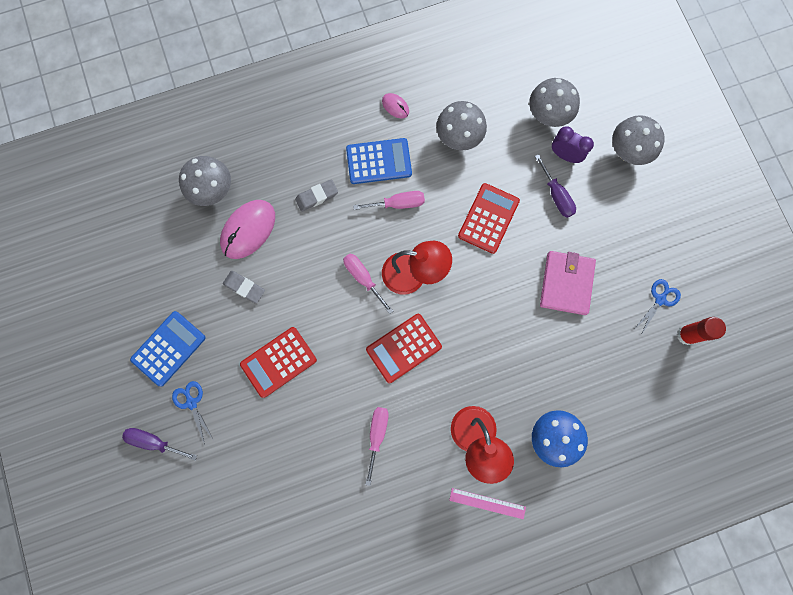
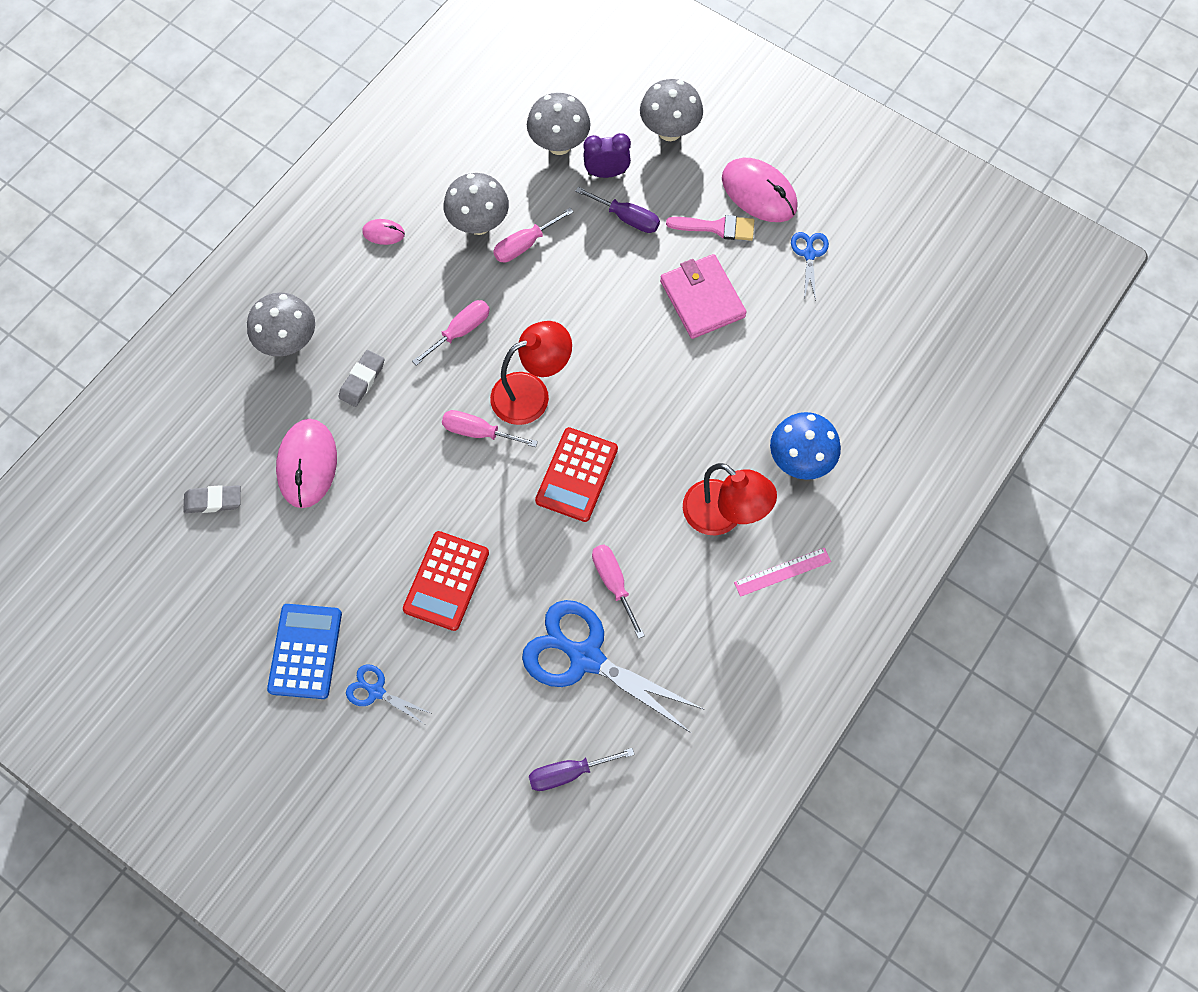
camera: 35 degrees left, 10 degrees down
(154, 441) = (362, 763): purple screwdriver -> purple screwdriver (568, 772)
(213, 191) = (234, 449): grey mushroom -> grey mushroom (289, 342)
(244, 287) = (348, 528): grey eraser -> grey eraser (213, 501)
(327, 470) = (585, 657): none -> blue scissors
(379, 161) = (406, 301): blue calculator -> none
(477, 171) = (524, 245): none -> pink screwdriver
(488, 218) = (571, 285): red calculator -> none
(611, 240) = (717, 227): none -> pink brush
(657, 234) = (759, 193): none -> pink mouse
(686, 335) = (860, 272): red glue stick -> none

